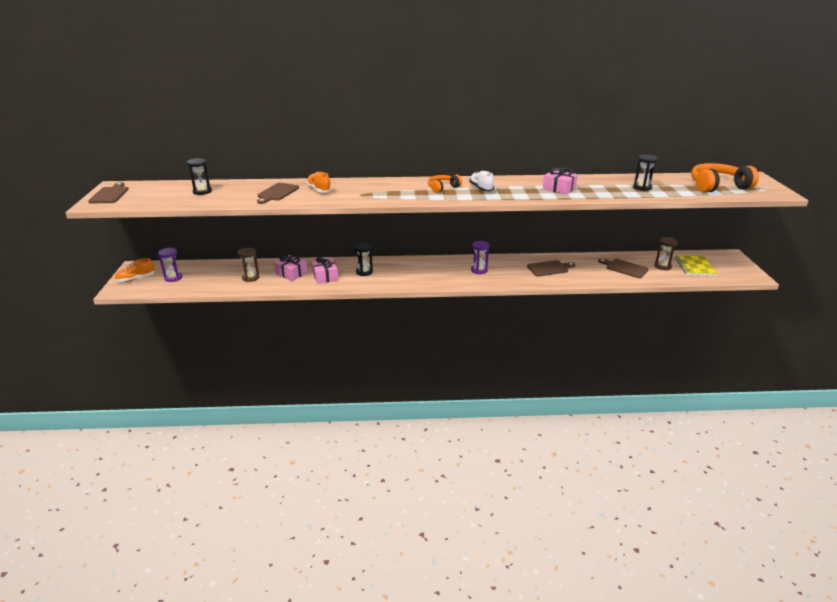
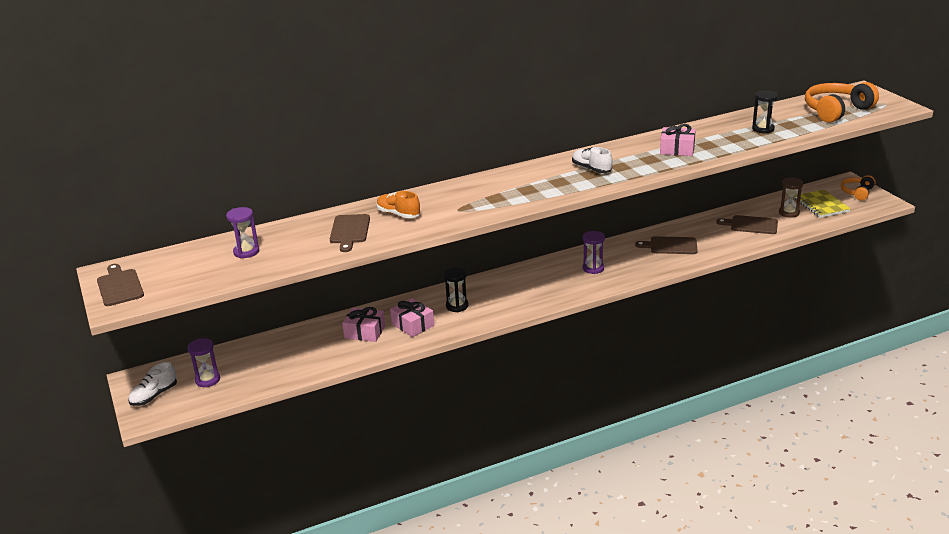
camera: 20 degrees left, 0 degrees up
(136, 279) = (154, 395): orange shoe -> white shoe
(202, 191) = (246, 252): black hourglass -> purple hourglass
(250, 277) = (316, 352): brown hourglass -> none
(442, 188) = (546, 178): orange headphones -> orange headphones (857, 192)
(549, 268) = (670, 246): brown cutting board -> brown cutting board turned 135 degrees counterclockwise

